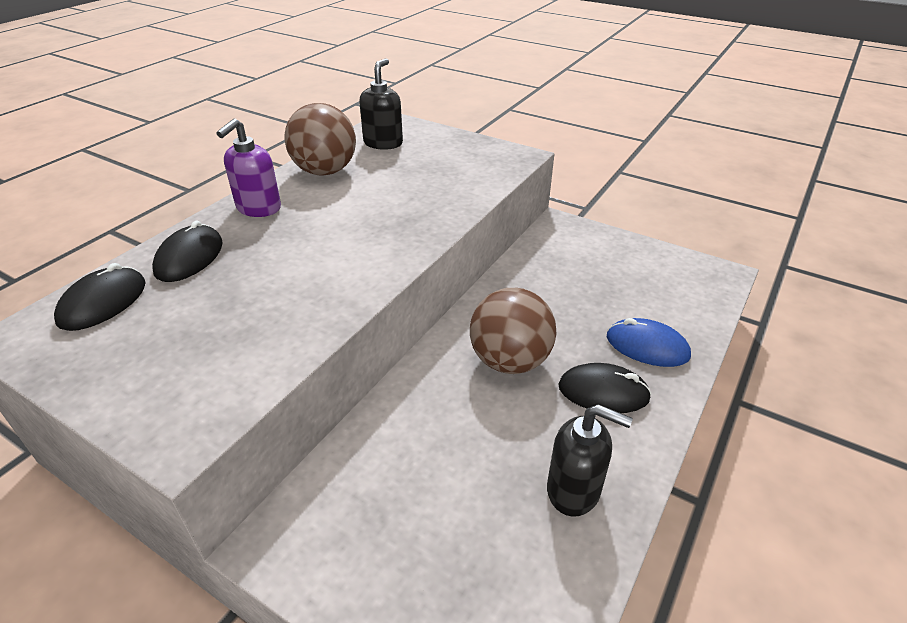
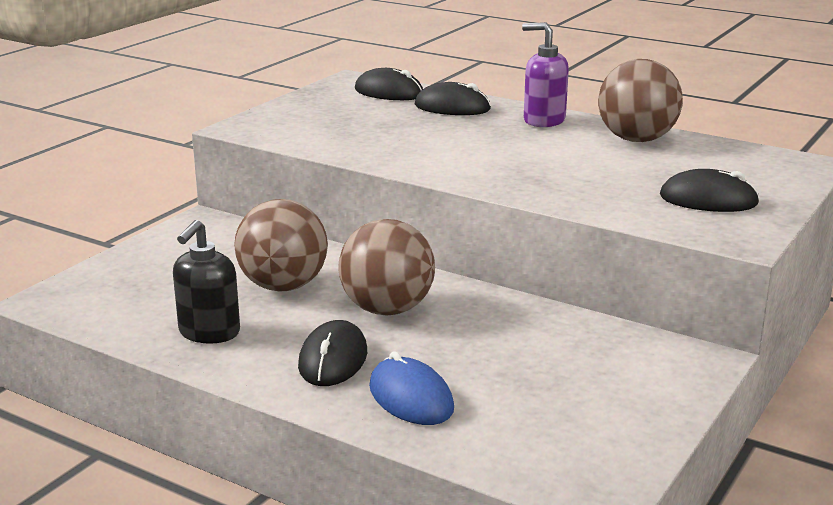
camera: 90 degrees right, 15 degrees down
(383, 143) = (731, 162): black soap dispenser -> none
(454, 158) = (708, 200): none -> black mouse
(467, 437) = (283, 286): none -> brown ball
(647, 346) = (410, 398): blue mouse -> blue mouse turned 60 degrees counterclockwise

